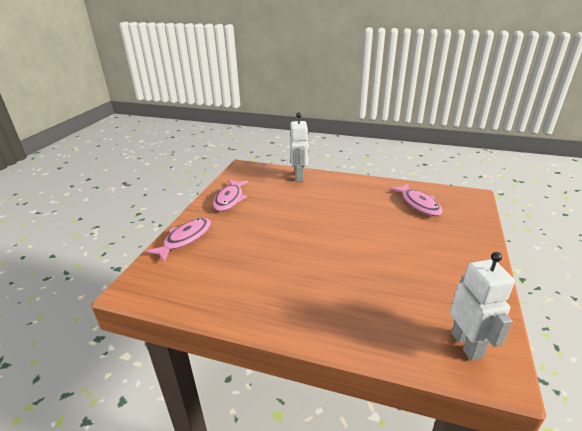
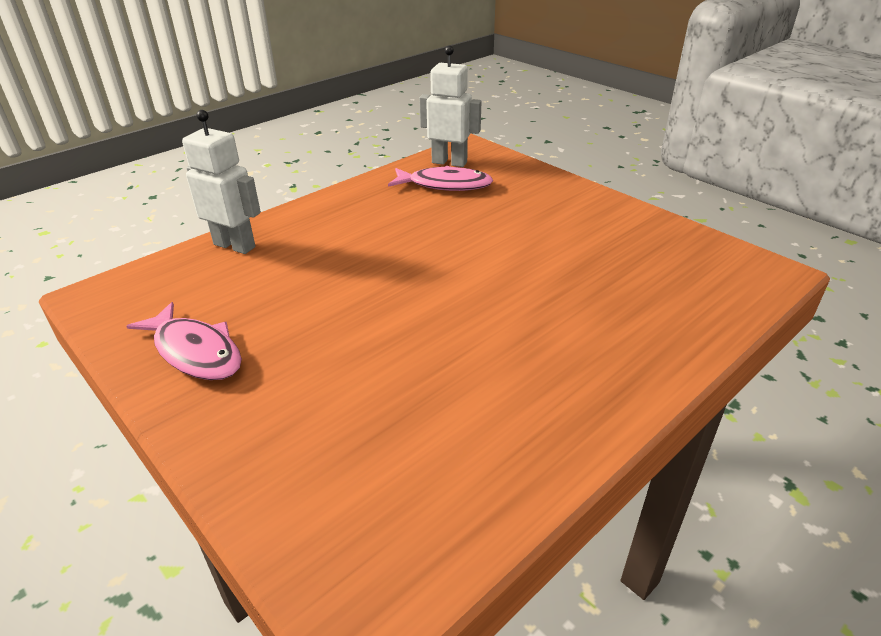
camera: 60 degrees left, 5 degrees up
(185, 239) = (265, 463): pink fish -> none
(467, 345) = (724, 271): white robot -> white robot (449, 162)

